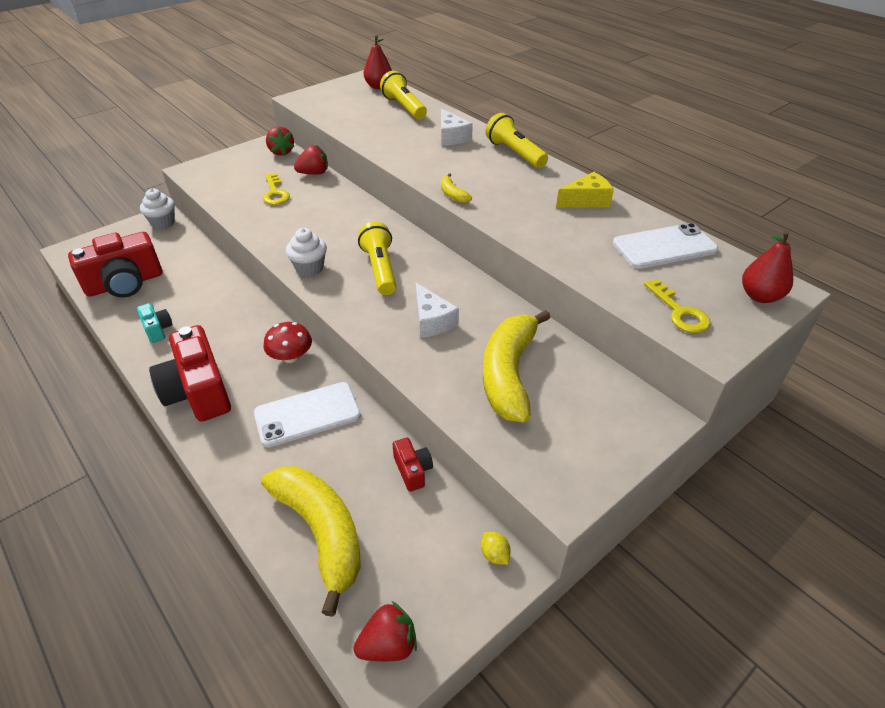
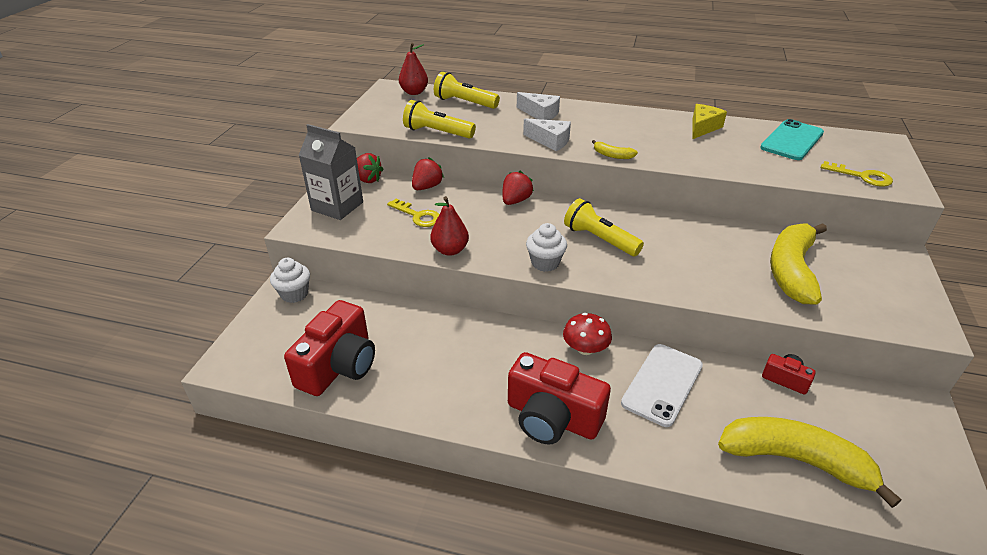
camera: 35 degrees left, 5 degrees down
(157, 329) = (436, 388): turquoise camera -> none
(233, 164) = (337, 206): none -> grey carton
(388, 645) = (936, 501): red strawberry -> red strawberry (515, 201)
(432, 320) = (692, 259): white cheese -> white cheese (550, 141)
(494, 554) = (904, 401): yellow lemon -> none
(509, 374) = (791, 270): yellow banana -> yellow banana turned 45 degrees clockwise
(515, 153) = (605, 111): yellow flashlight -> yellow flashlight (437, 132)
(664, 247) = (792, 140): white phone -> turquoise phone
(760, 296) = (881, 150): red pear -> red pear (450, 250)

